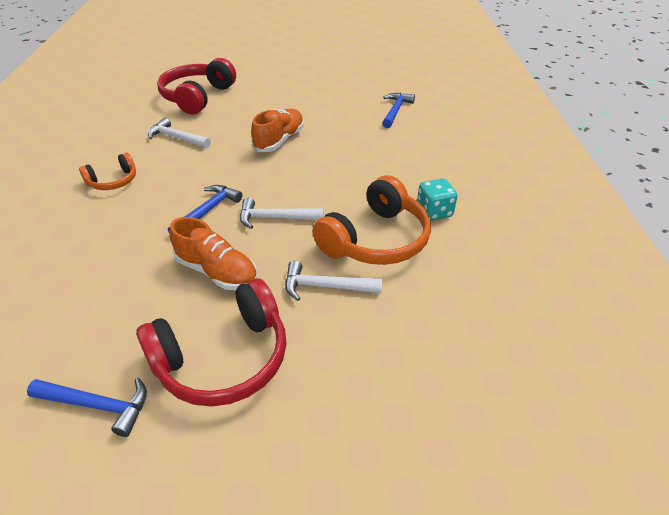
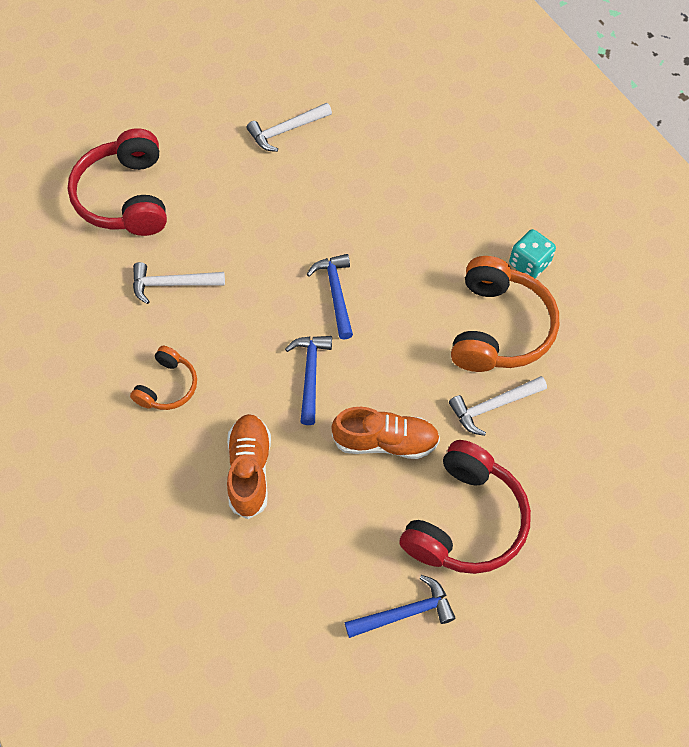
camera: 30 degrees left, 20 degrees up
(276, 218) = (386, 349): white hammer -> white hammer (286, 130)
(279, 140) = (297, 231): orange shoe -> orange shoe (249, 470)
(395, 111) = (390, 114): blue hammer -> blue hammer (336, 294)

